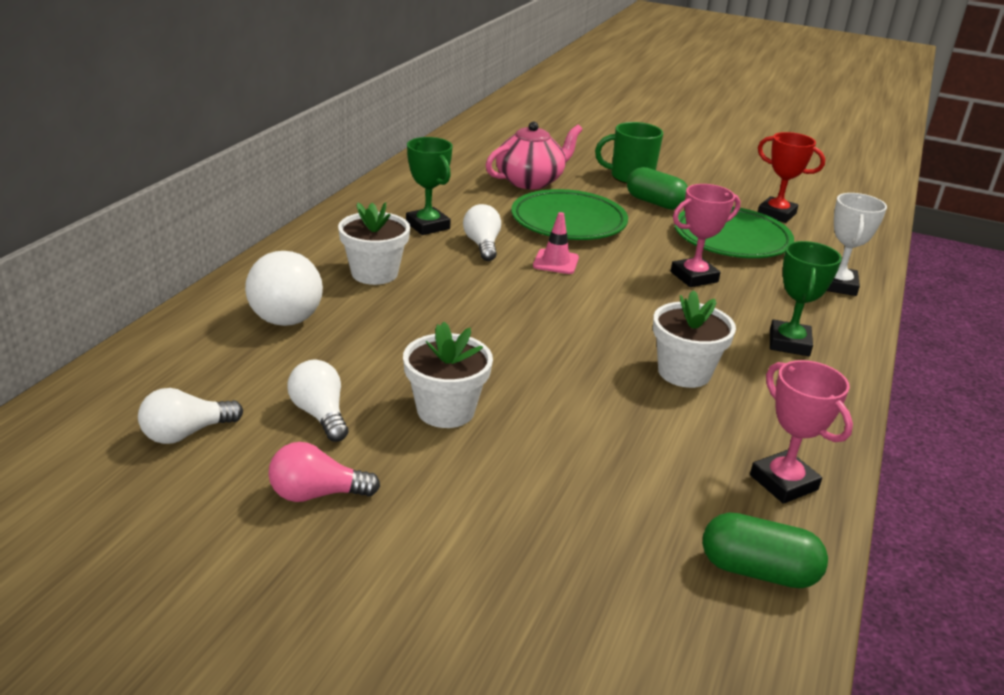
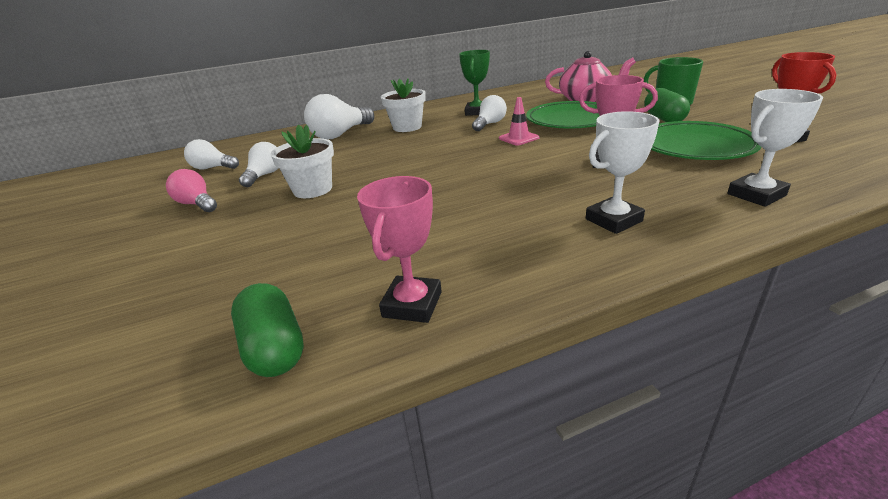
camera: 50 degrees right, 0 degrees up
(684, 372) = (483, 212): white flower pot -> none
(789, 343) = (613, 220): green trophy -> white trophy

